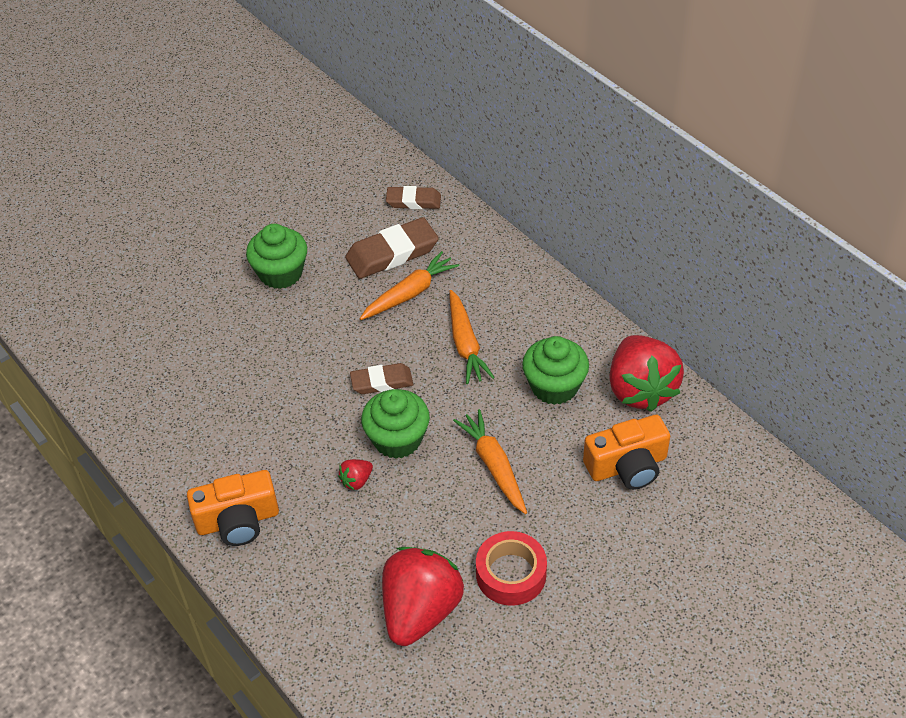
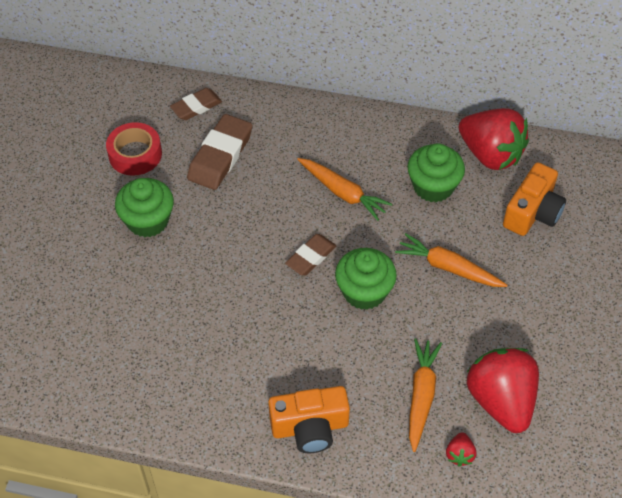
camera: 40 degrees left, 5 degrees up
(238, 520) = (310, 427): orange camera -> orange camera turned 45 degrees clockwise
(356, 481) = (366, 340): red strawberry -> red strawberry (459, 454)
(410, 293) = (265, 179): orange carrot -> orange carrot (421, 396)
(511, 574) = (532, 334): red tape -> red tape (135, 154)

